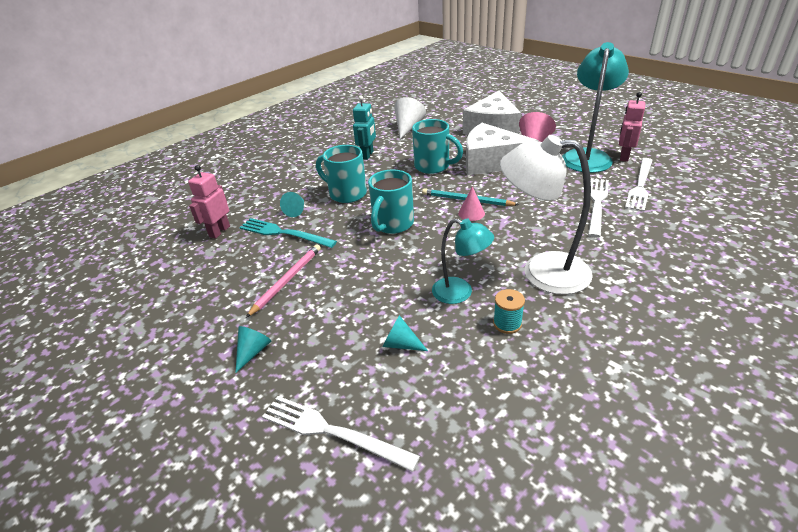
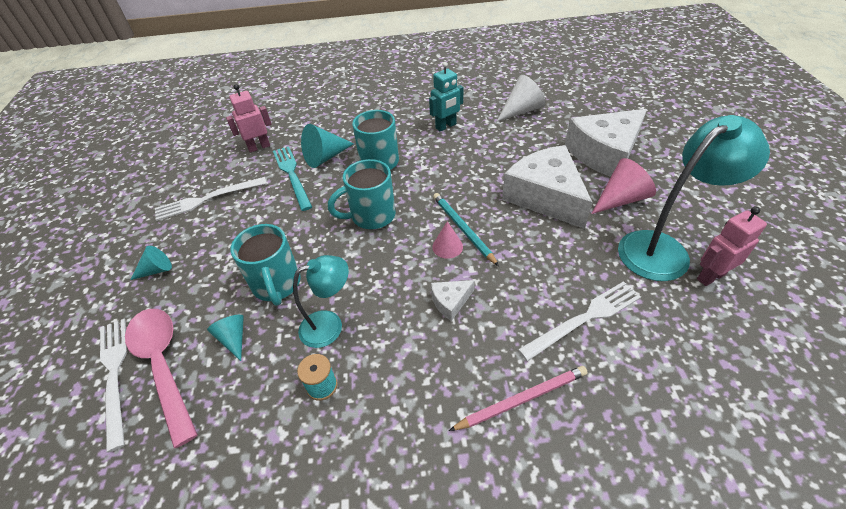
camera: 40 degrees right, 10 degrees up
(287, 280) = (242, 222): pink pencil -> pink pencil (522, 399)
(296, 210) = (325, 157): turquoise cone -> turquoise cone, size x1.66
(367, 396) = (163, 365): none -> pink spoon
(433, 166) = (484, 171): turquoise mug -> turquoise mug (277, 285)
(460, 293) = (330, 325): turquoise lamp -> turquoise lamp turned 90 degrees counterclockwise
(517, 237) = (450, 302): none -> white cheese
(541, 271) = (420, 356): white lamp -> none
(640, 185) = (672, 329): white fork -> white fork (207, 199)

